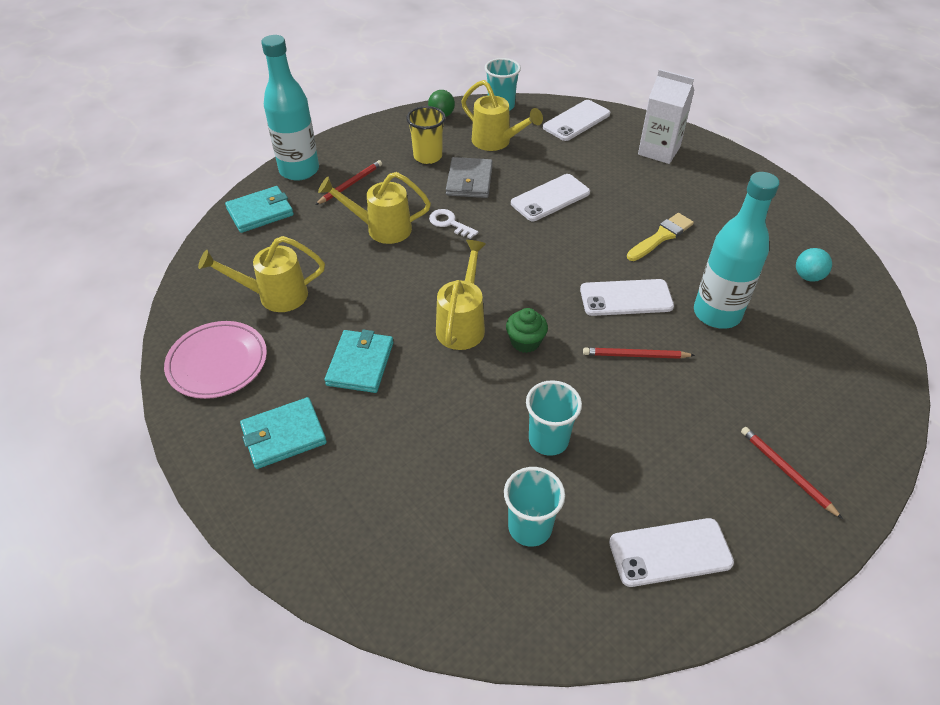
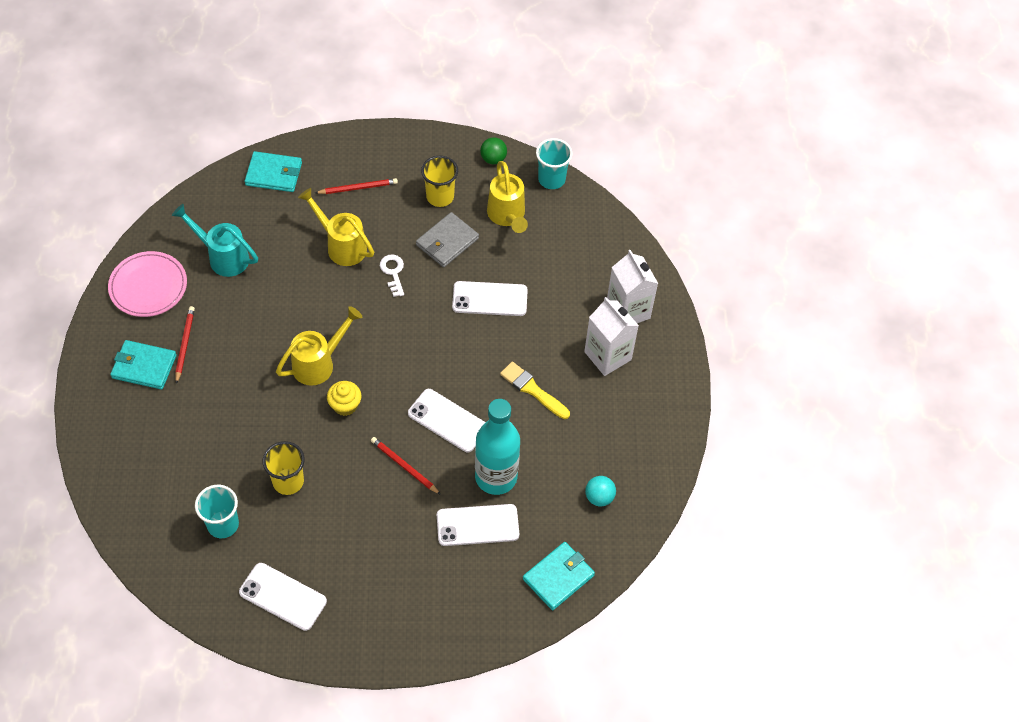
camera: 35 degrees right, 10 degrees up
(275, 296) = (223, 257): yellow watering can -> turquoise watering can
(299, 170) = (334, 149): turquoise bottle -> none
(360, 363) = (229, 347): turquoise wallet -> turquoise wallet (558, 577)
(525, 342) = (345, 405): green cupcake -> yellow cupcake
(548, 440) = (288, 481): turquoise cup -> yellow cup
(576, 121) = (596, 235): white phone -> white phone (477, 525)
(661, 237) = (532, 390): yellow brush -> yellow brush turned 135 degrees counterclockwise
(683, 184) = (607, 356): none -> white carton
(786, 472) = (405, 607): red pencil -> red pencil (184, 344)

